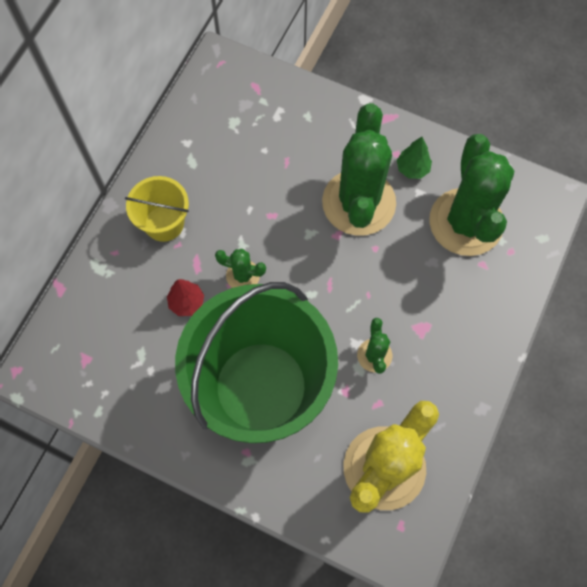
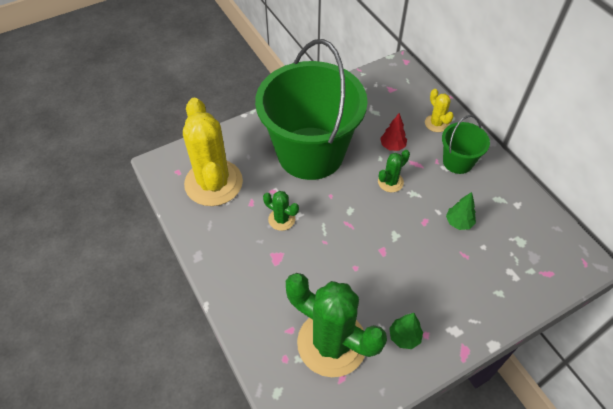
camera: 125 degrees right, 15 degrees down
(116, 274) = (436, 123): none -> yellow cactus
(164, 223) = (458, 162): yellow bucket -> green bucket
(250, 184) = (458, 222): none -> green tree
(358, 202) = (399, 280): green cactus -> none

